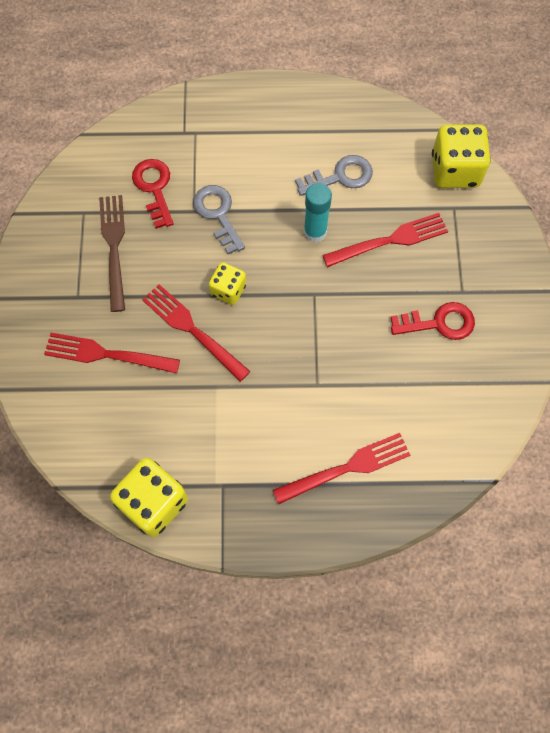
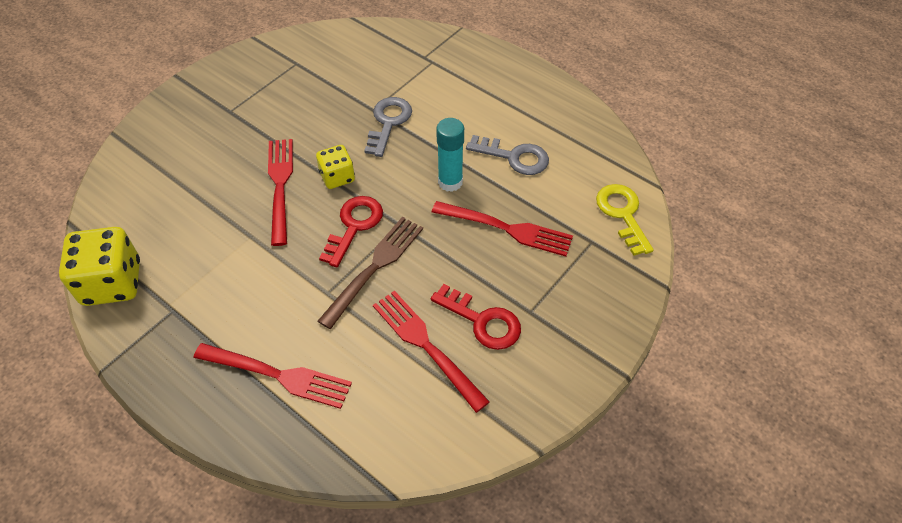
camera: 40 degrees right, 15 degrees down
(106, 354) = (203, 160): red fork -> red fork (426, 346)
(114, 247) = (290, 97): brown fork -> brown fork (375, 267)
(154, 188) = (362, 78): red key -> red key (354, 226)
(455, 170) = (622, 214): yellow dice -> yellow key

